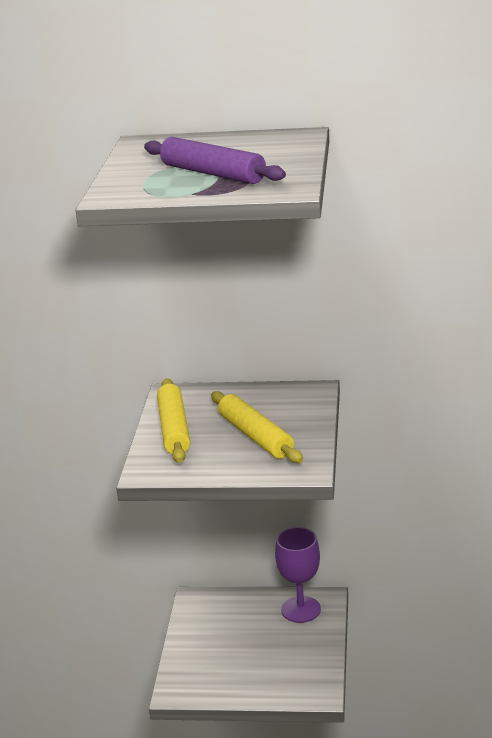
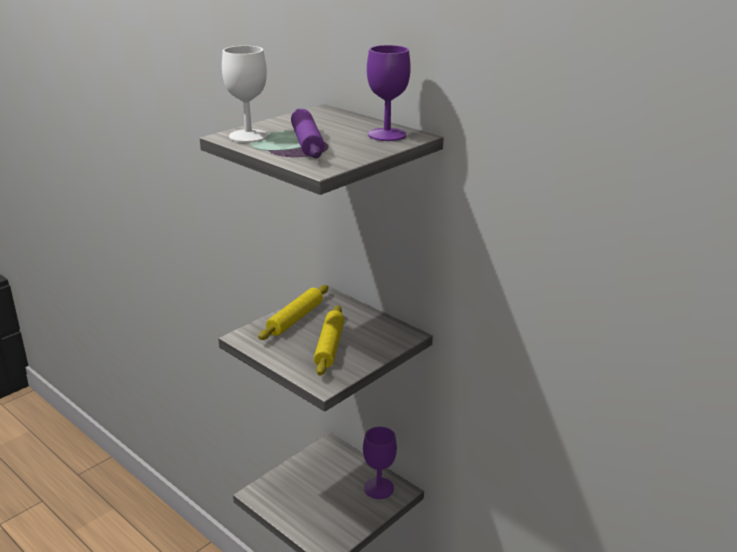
camera: 35 degrees right, 0 degrees up
(132, 189) = (248, 136): none -> white goblet
(274, 141) = (387, 135): none -> purple goblet

